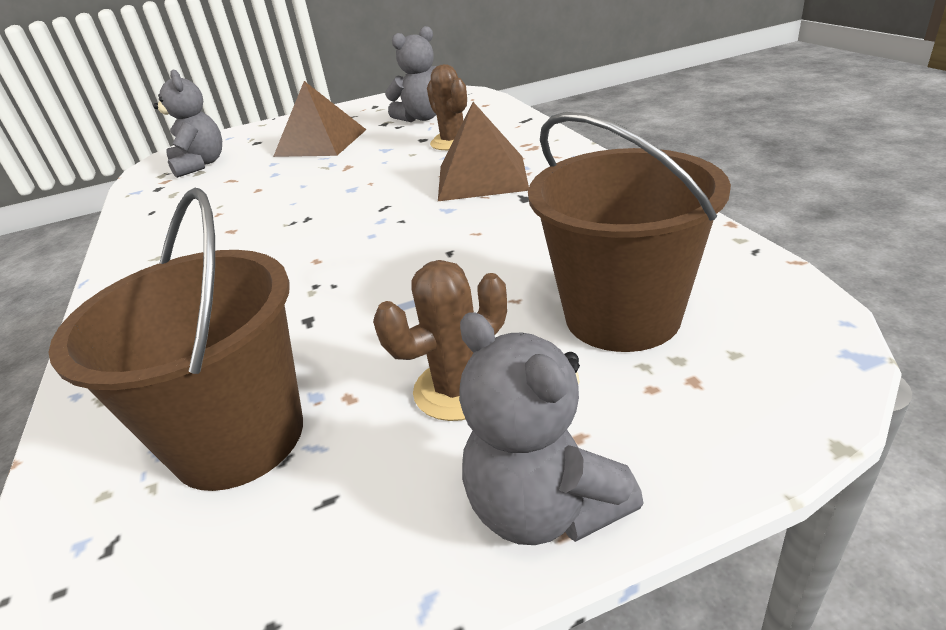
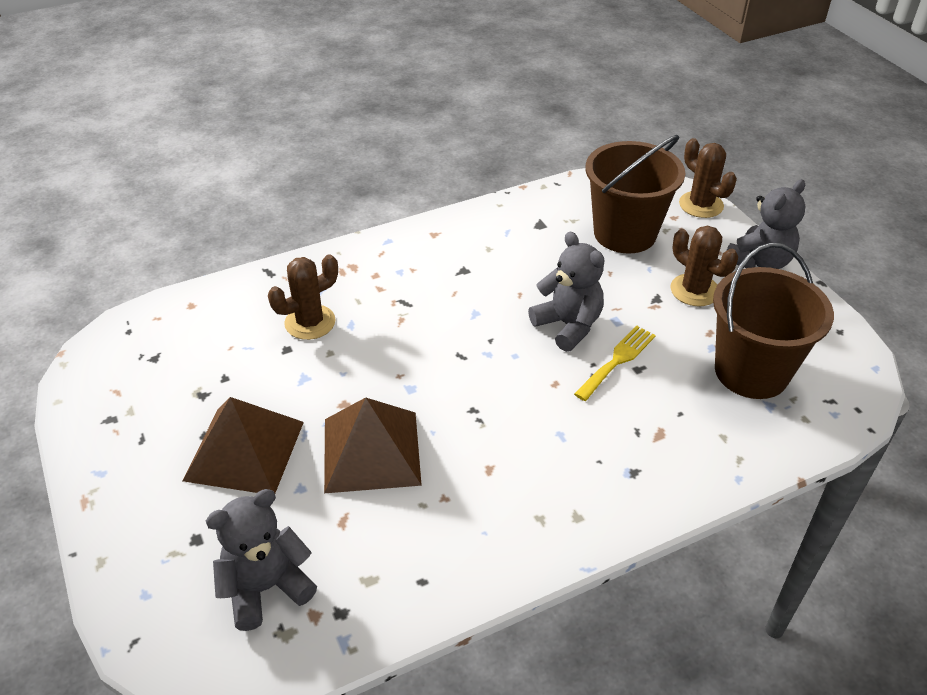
camera: 100 degrees left, 10 degrees up
(330, 303) = (617, 360): none -> yellow fork
(422, 118) = (206, 358): grey teddy bear -> grey teddy bear (568, 325)
(482, 177) = (414, 296): brown pyramid -> brown pyramid (371, 451)
(758, 427) = (701, 205): none -> brown cactus

